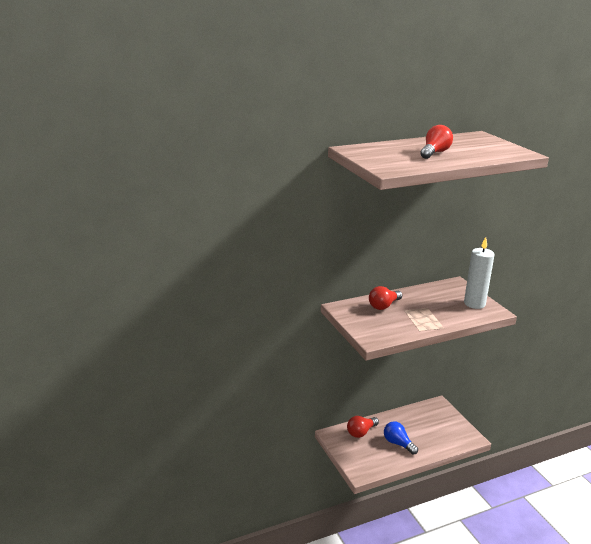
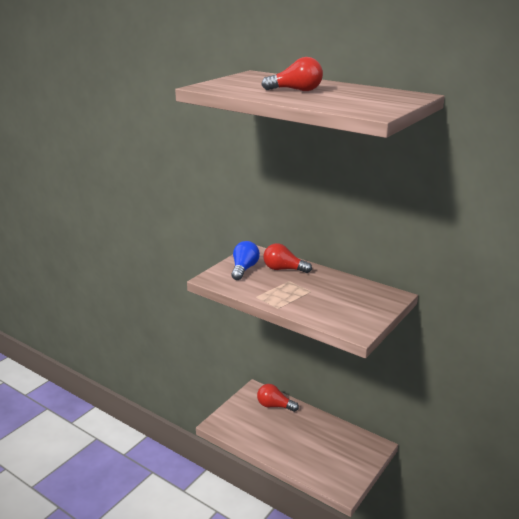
camera: 60 degrees right, 0 degrees up
(398, 443) = (280, 435): blue light bulb -> blue light bulb (244, 269)
(474, 303) = (358, 315): white candle -> none

